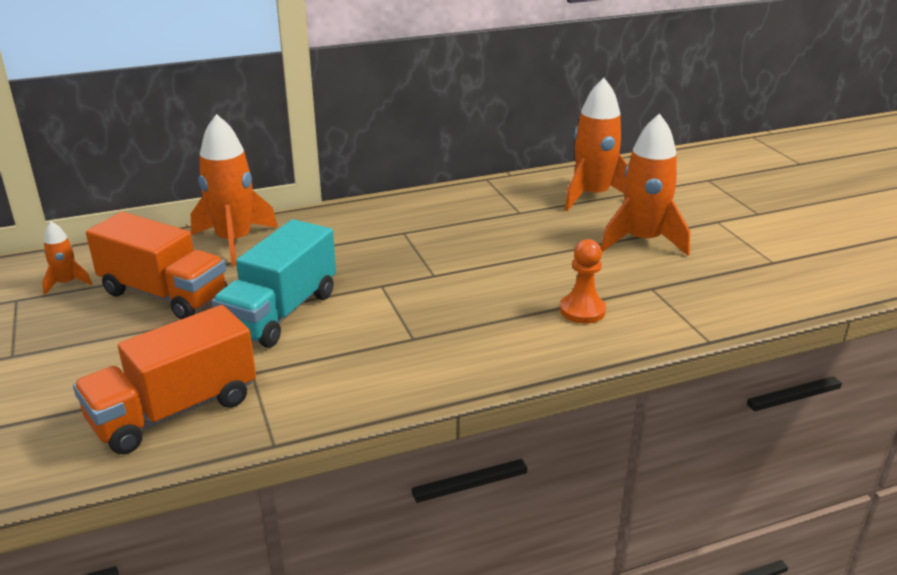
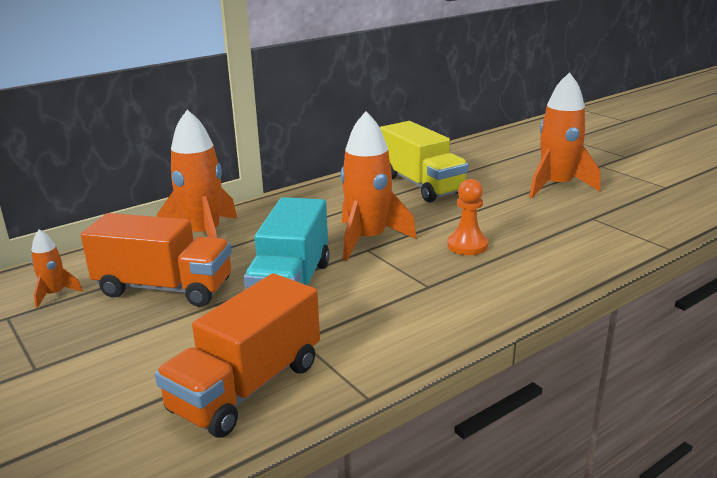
camera: 15 degrees left, 5 degrees down
(492, 216) = (421, 185): none -> yellow truck
(582, 310) = (553, 242): orange pawn -> orange pawn (467, 245)
(592, 196) = (490, 160): orange rocket -> orange rocket (368, 240)

